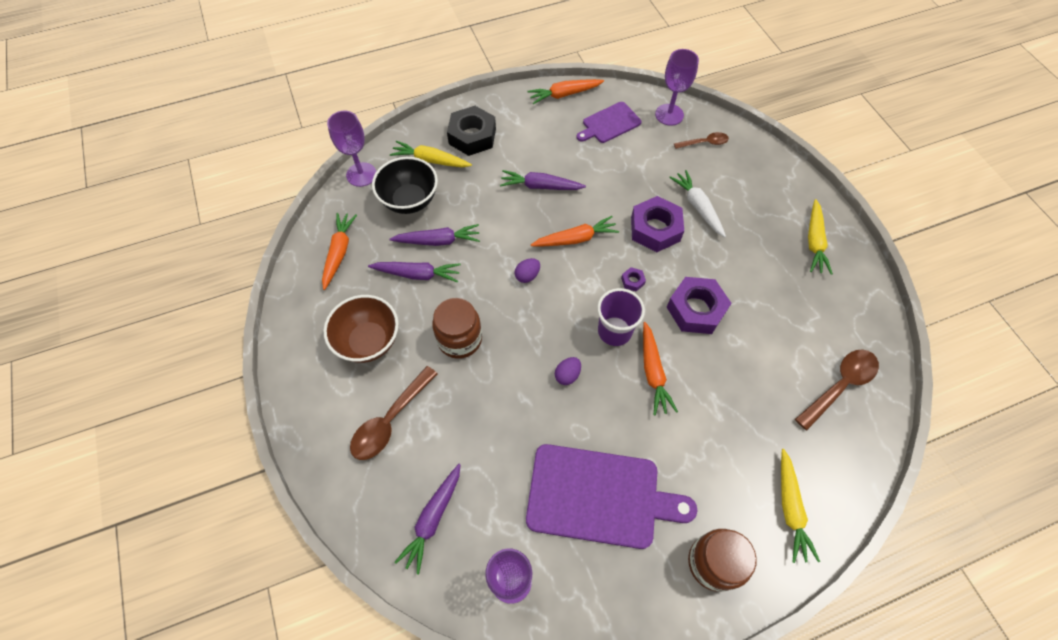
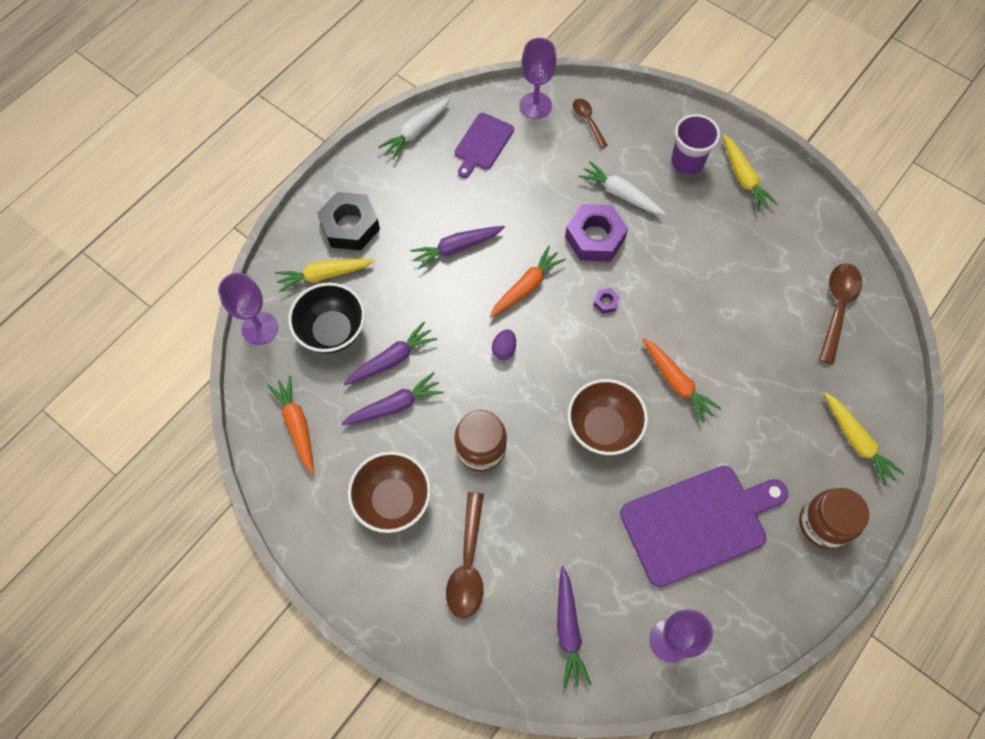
camera: 30 degrees left, 5 degrees up
(564, 94) = (416, 131): orange carrot -> white carrot
(567, 375) = (603, 428): purple egg -> brown bowl
(614, 331) = (619, 361): purple cup -> purple cup (687, 161)
(696, 309) = (679, 301): purple nut -> none
(704, 143) = (588, 121): brown spoon -> brown spoon turned 75 degrees counterclockwise

